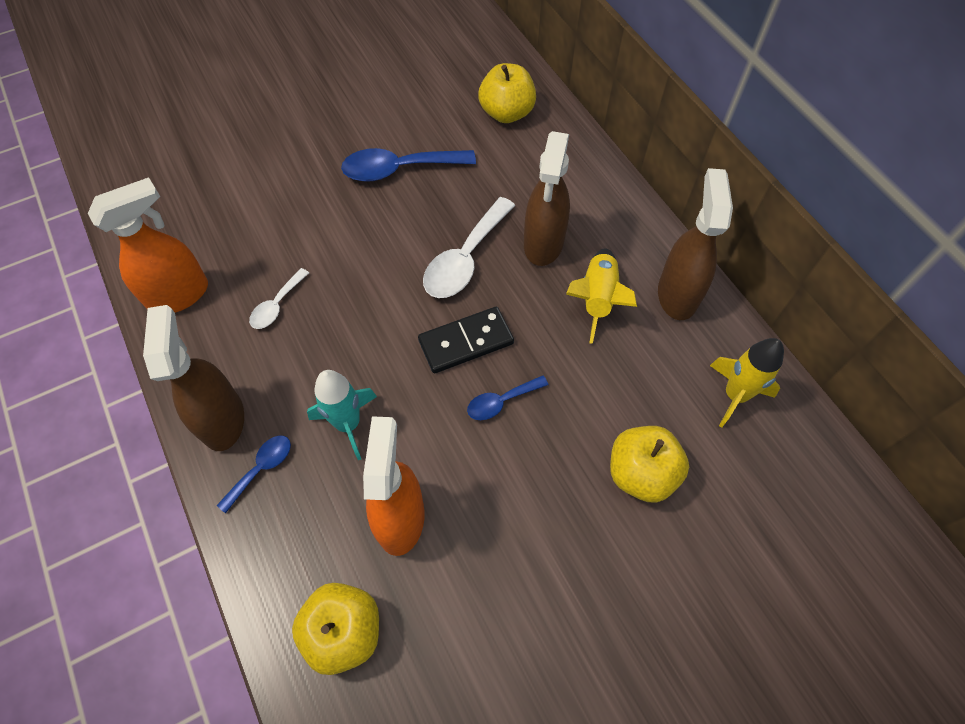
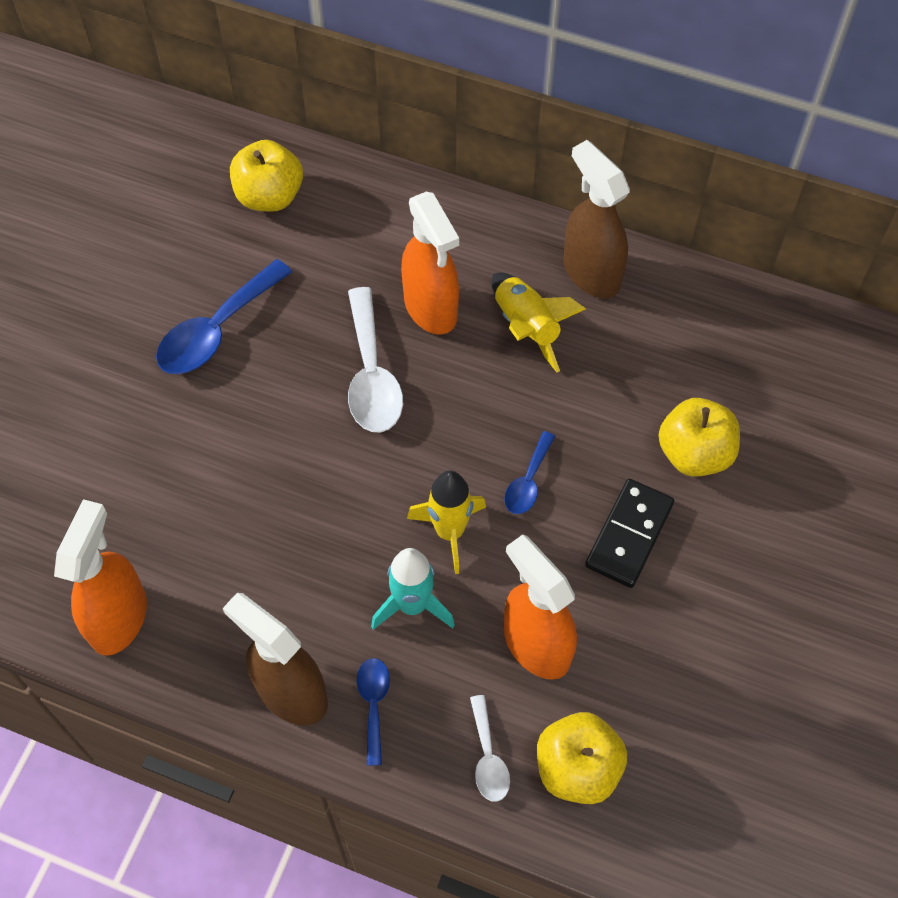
camera: 40 degrees left, 0 degrees up
(277, 305) = (232, 553): white spoon -> white spoon (488, 758)
(466, 342) = (446, 452): black domino -> black domino (629, 535)
(543, 244) = (431, 308): brown spray bottle -> orange spray bottle
(735, 395) = (711, 330): yellow rocket -> yellow rocket (449, 531)

